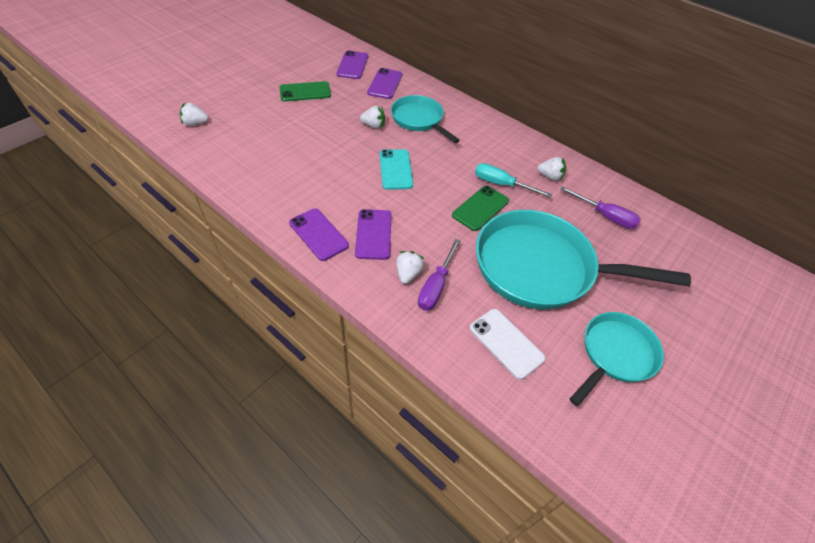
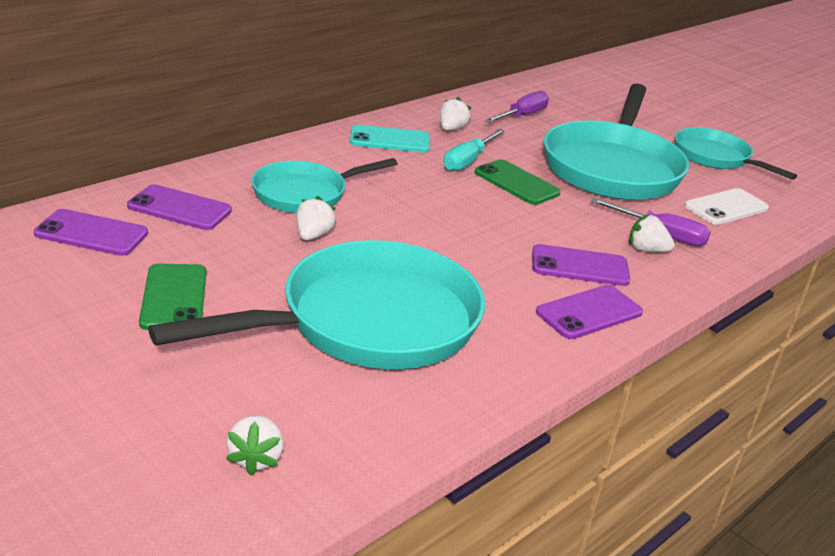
camera: 85 degrees left, 20 degrees down
(295, 148) = (368, 322): none -> turquoise pan
(395, 169) = (435, 231): turquoise phone -> turquoise phone (389, 140)

